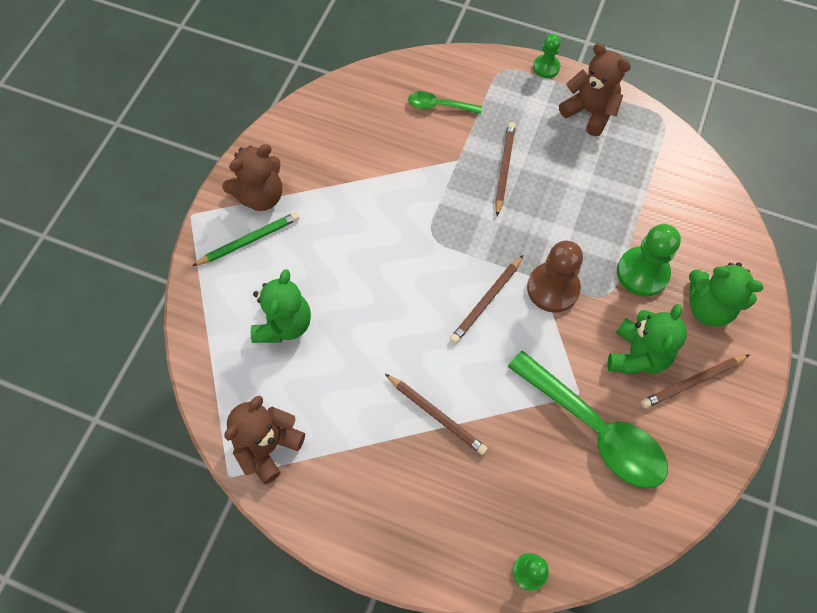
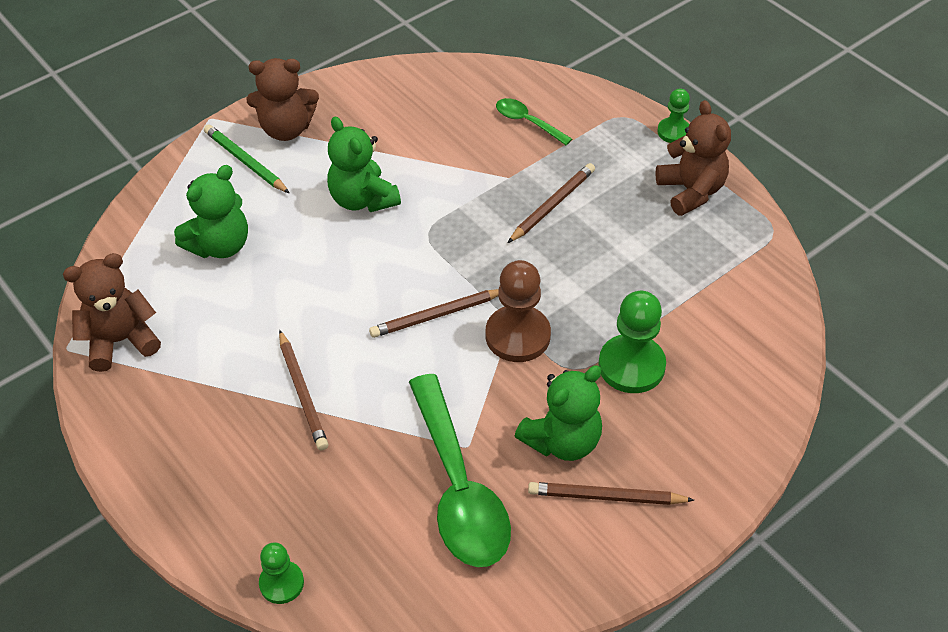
camera: 30 degrees right, 15 degrees down
(249, 240) = (245, 161): green pencil -> green pencil turned 135 degrees counterclockwise
(708, 307) = (683, 433): green teddy bear -> green teddy bear (363, 199)

